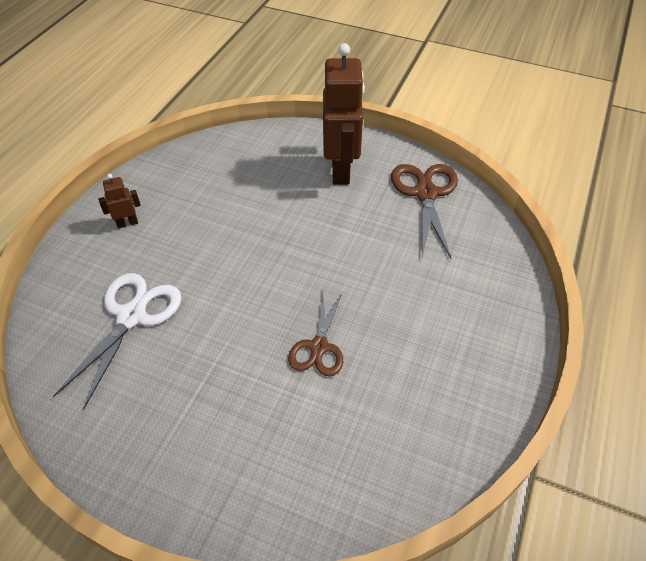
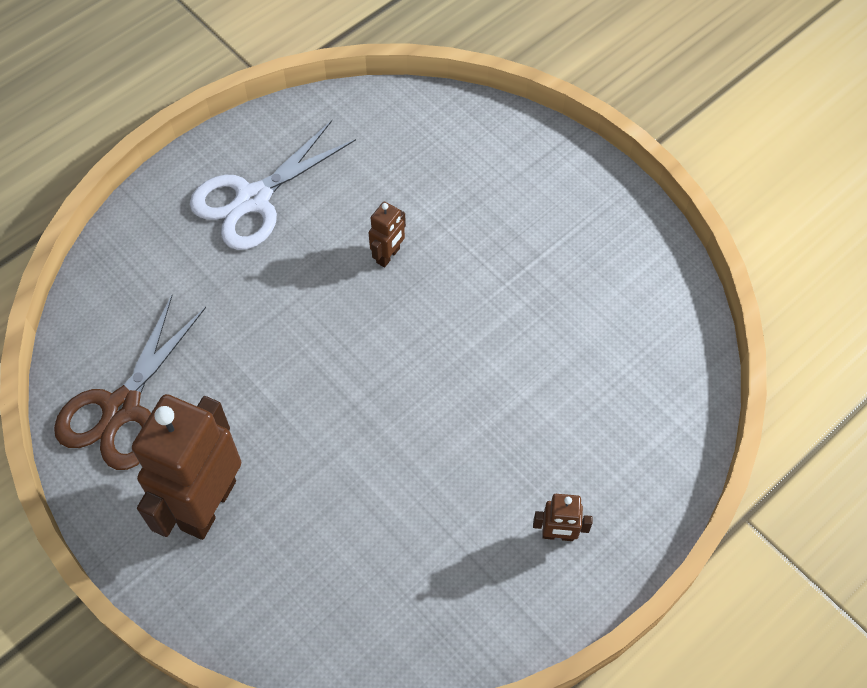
camera: 155 degrees left, 10 degrees up
(131, 316) = (584, 377): white scissors -> white scissors (253, 199)
(319, 347) = (388, 256): brown scissors -> brown robot

